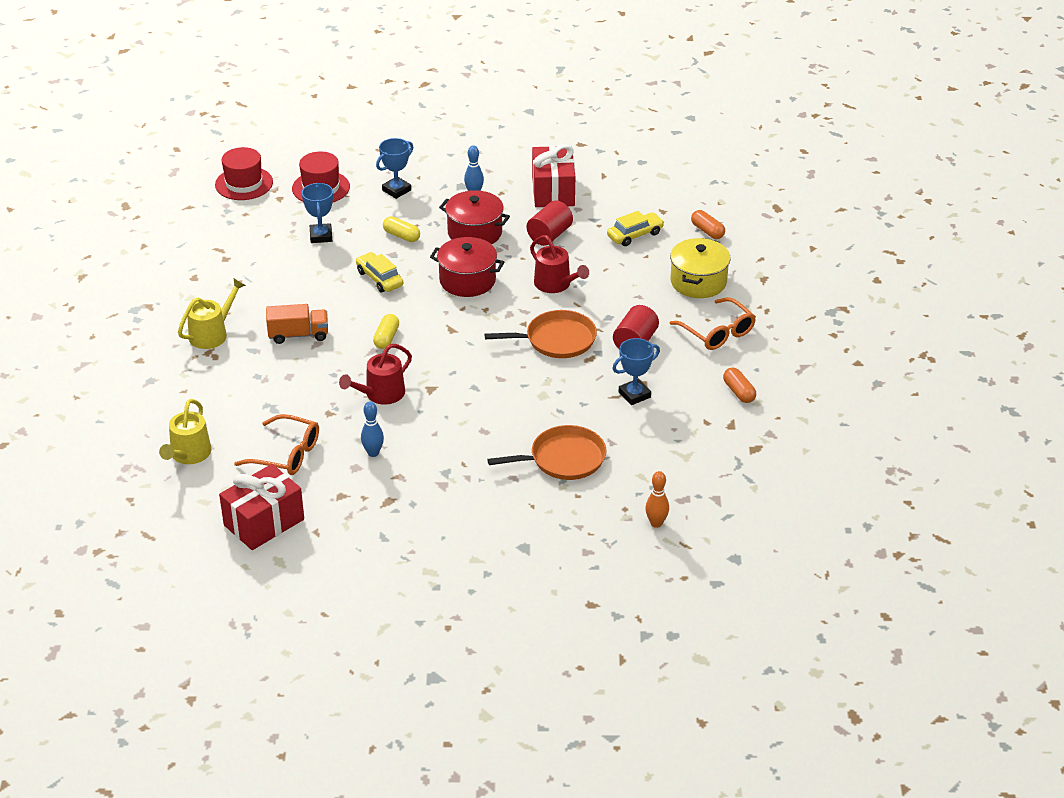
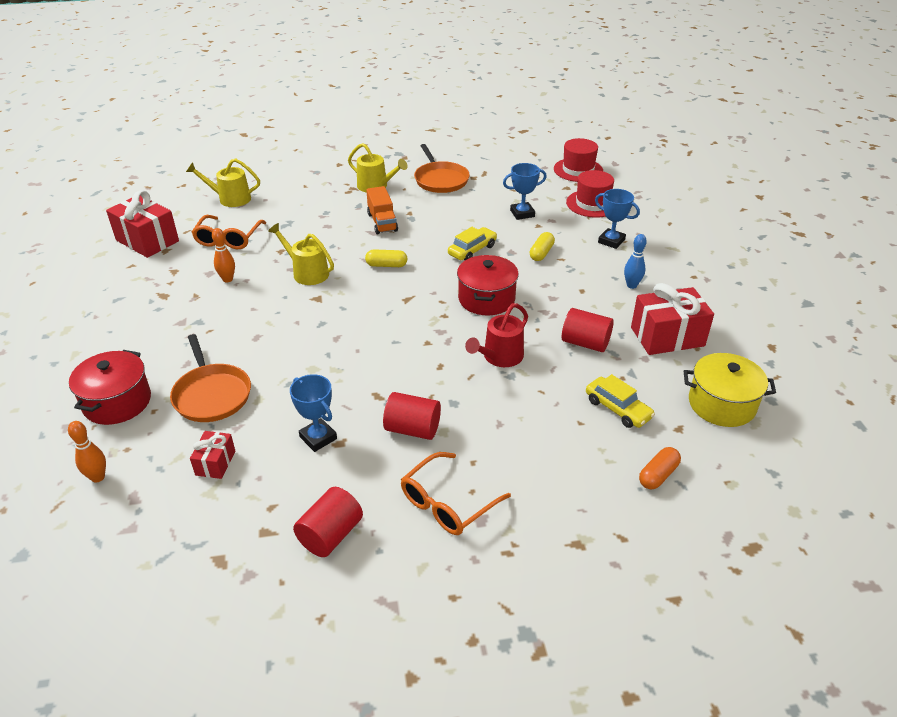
camera: 80 degrees right, 0 degrees up
(373, 453) = (227, 279): blue bowling pin -> orange bowling pin
(381, 394) = (307, 273): red watering can -> yellow watering can
(474, 232) = (566, 294): red pot -> red pot (117, 402)
(556, 340) = (405, 368): orange pan -> orange pan (440, 180)
(652, 454) = (215, 463): none -> red gift
(698, 282) = (546, 475): yellow pot -> yellow pot (721, 404)
(739, 392) = (330, 535): orange capsule -> red cylinder

